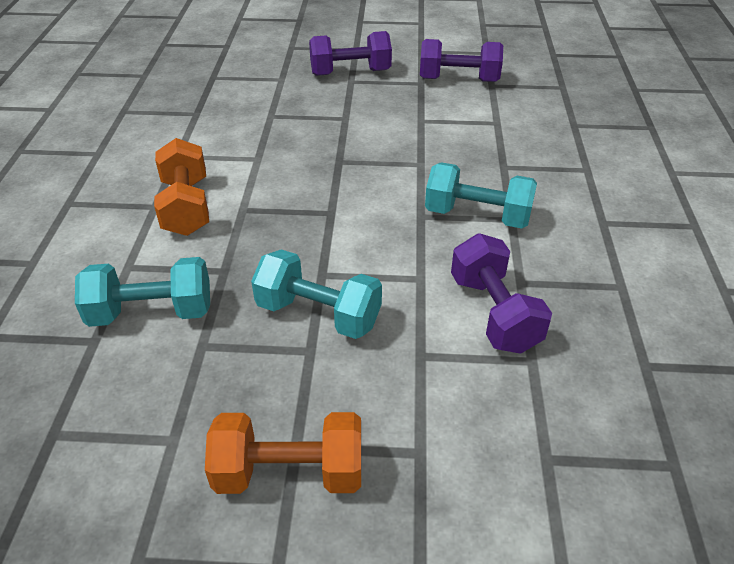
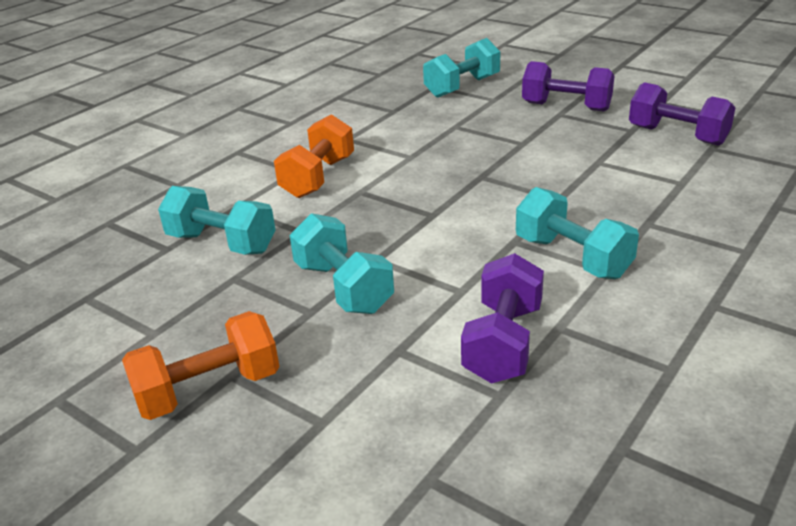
camera: 35 degrees right, 10 degrees down
(241, 72) = (462, 87): none -> turquoise dumbbell
(289, 472) = (208, 390): orange dumbbell -> orange dumbbell turned 60 degrees counterclockwise

